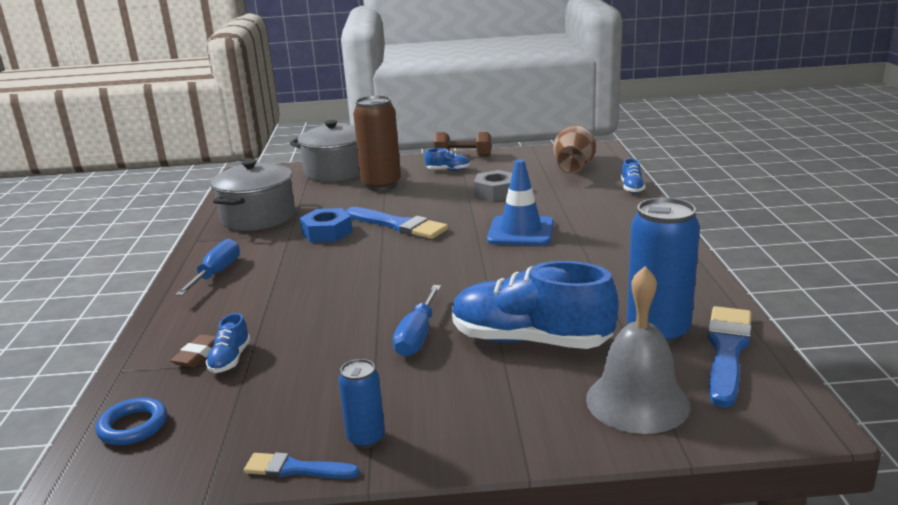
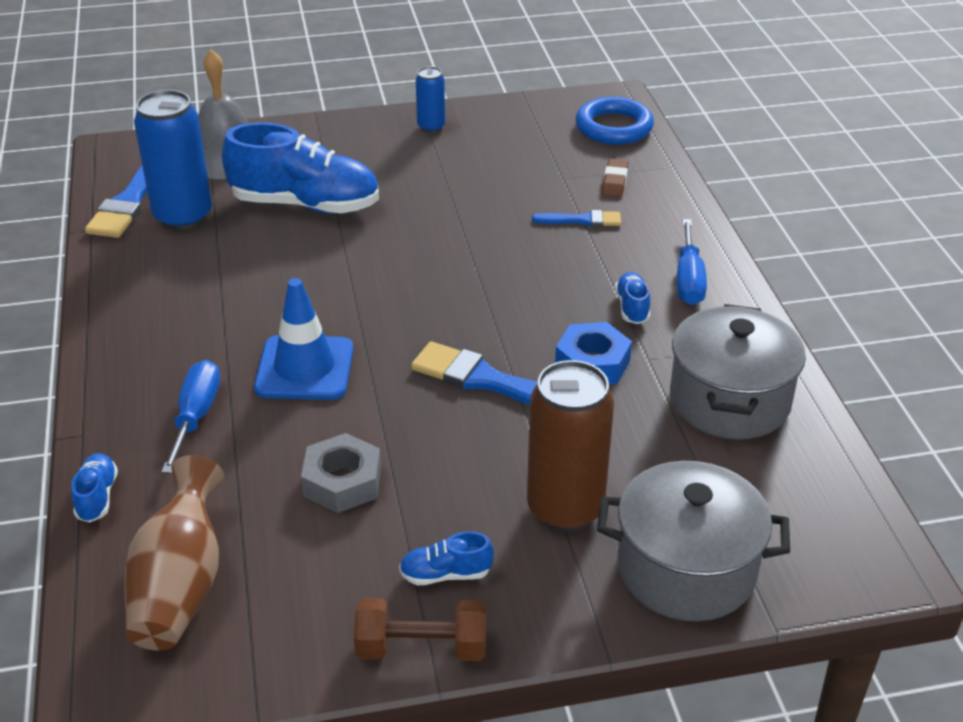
camera: 170 degrees right, 15 degrees up
(133, 426) = (614, 127): blue ring -> blue ring, size x1.51
(230, 359) = (580, 178): blue shoe -> blue shoe (632, 307)
(296, 469) = (472, 109): blue brush -> blue brush (582, 220)
(417, 336) = (414, 206): blue screwdriver -> blue screwdriver (196, 416)

